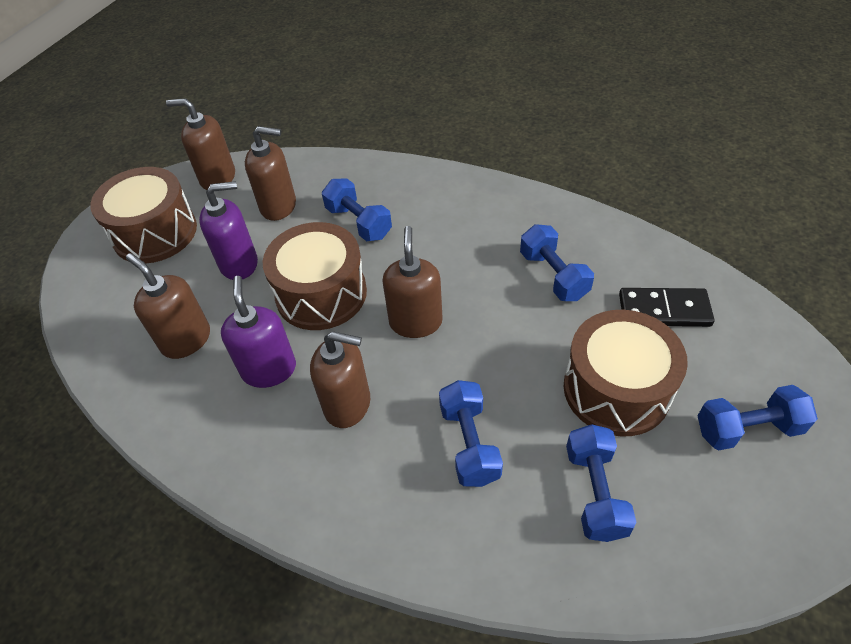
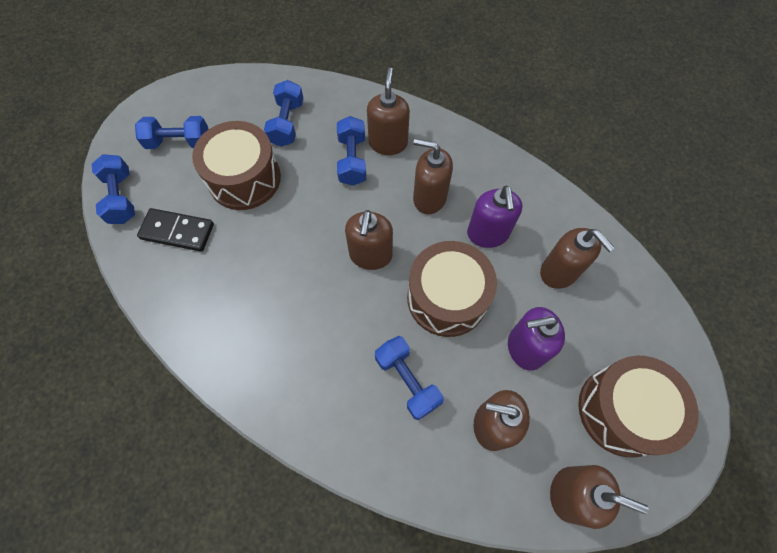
camera: 175 degrees left, 15 degrees up
(419, 483) = (388, 143): none -> brown soap dispenser
(553, 275) = (246, 279): blue dumbbell -> blue dumbbell (121, 198)

